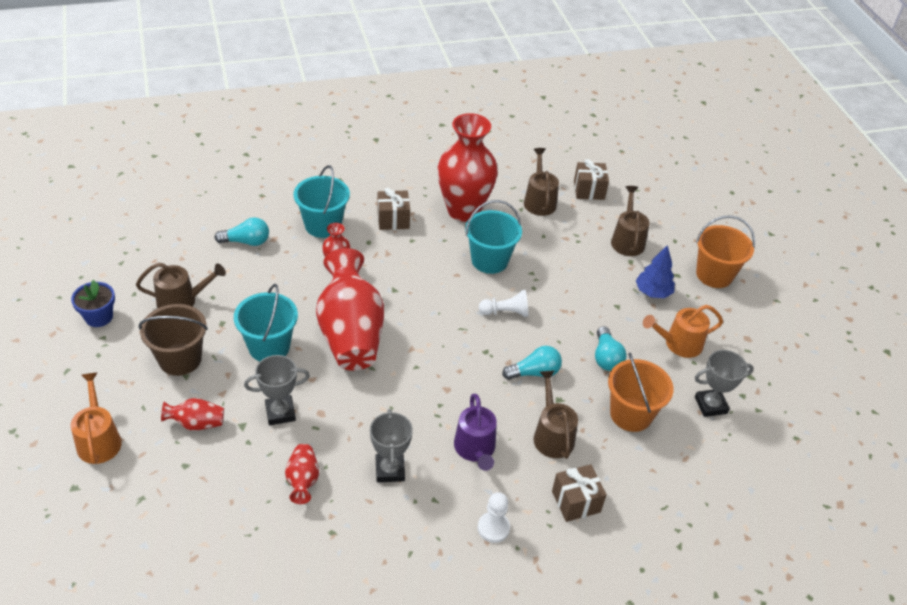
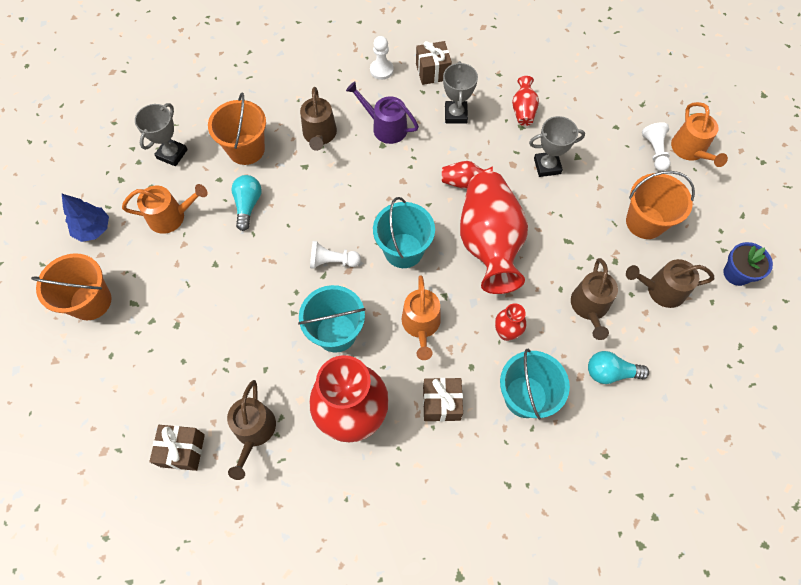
camera: 170 degrees left, 20 degrees up
(145, 436) = (654, 152): none -> white pawn
(180, 359) = (645, 222): brown bucket -> orange bucket
(196, 423) = (615, 160): red vase -> red vase (464, 182)
(269, 347) = (565, 231): turquoise bucket -> turquoise bucket (403, 250)
(414, 268) = (421, 325): none -> orange watering can
(475, 449) = (385, 127): purple watering can -> purple watering can turned 60 degrees counterclockwise
(534, 372) = (320, 193): turquoise light bulb -> none
(576, 501) = (315, 84): brown gift -> brown gift (432, 72)
(627, 240) = (167, 357): brown watering can -> brown watering can (589, 307)
(653, 292) = (170, 280): blue tree -> blue tree (93, 229)
(710, 405) = (172, 154): grey trophy -> grey trophy turned 60 degrees counterclockwise

